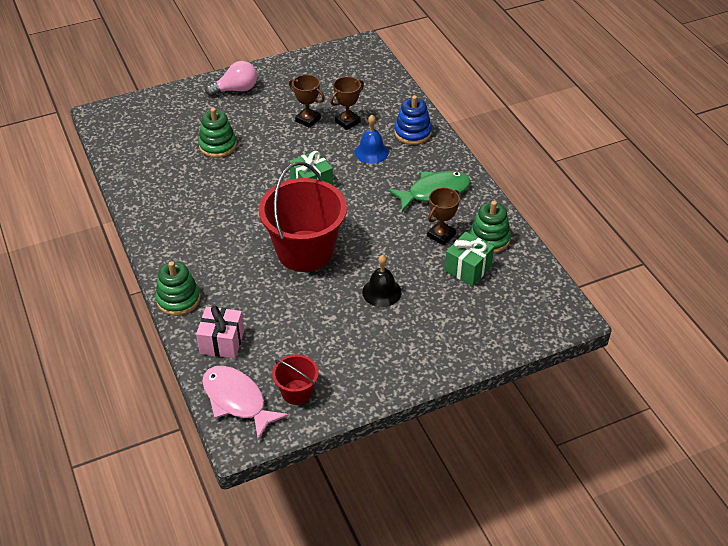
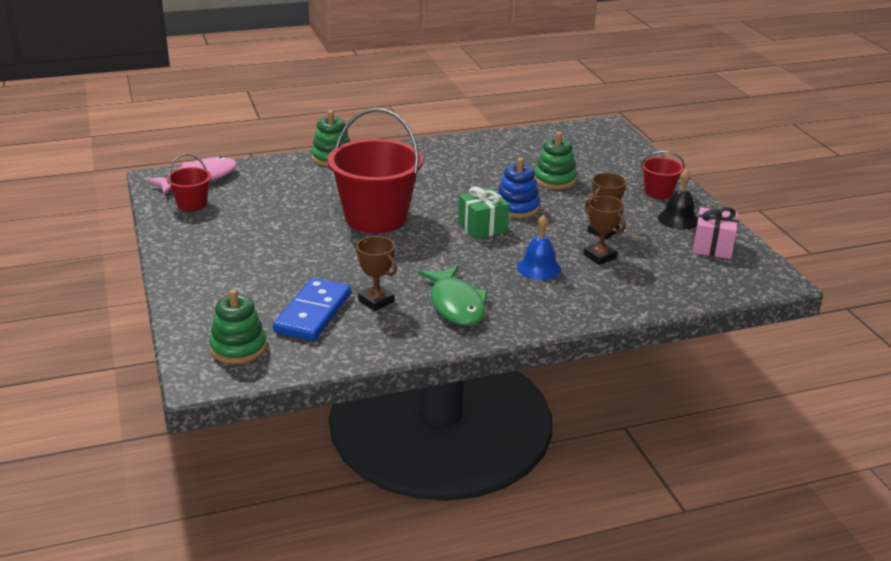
camera: 95 degrees right, 15 degrees down
(222, 342) = (270, 174): pink gift -> pink gift (712, 247)
(236, 89) = (658, 192): pink light bulb -> red bucket
(381, 292) = (299, 255): black bell -> black bell (678, 219)
(412, 133) = (577, 301): blue stacking toy -> blue stacking toy (517, 207)
(468, 269) = (313, 313): green gift -> blue domino
(489, 239) = (359, 335): green stacking toy -> green stacking toy (238, 348)

